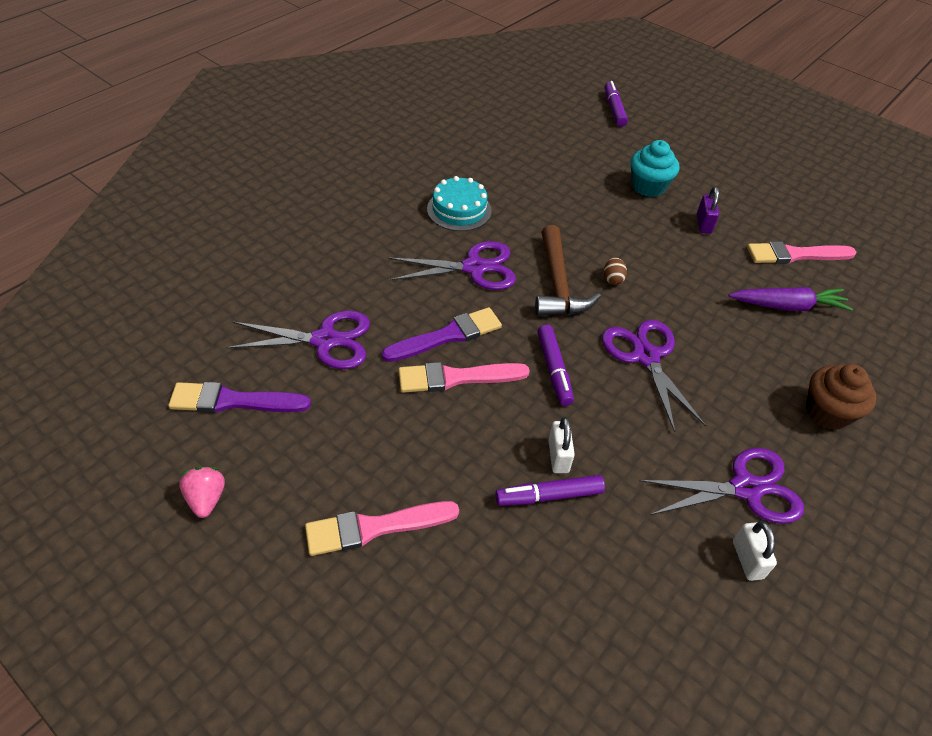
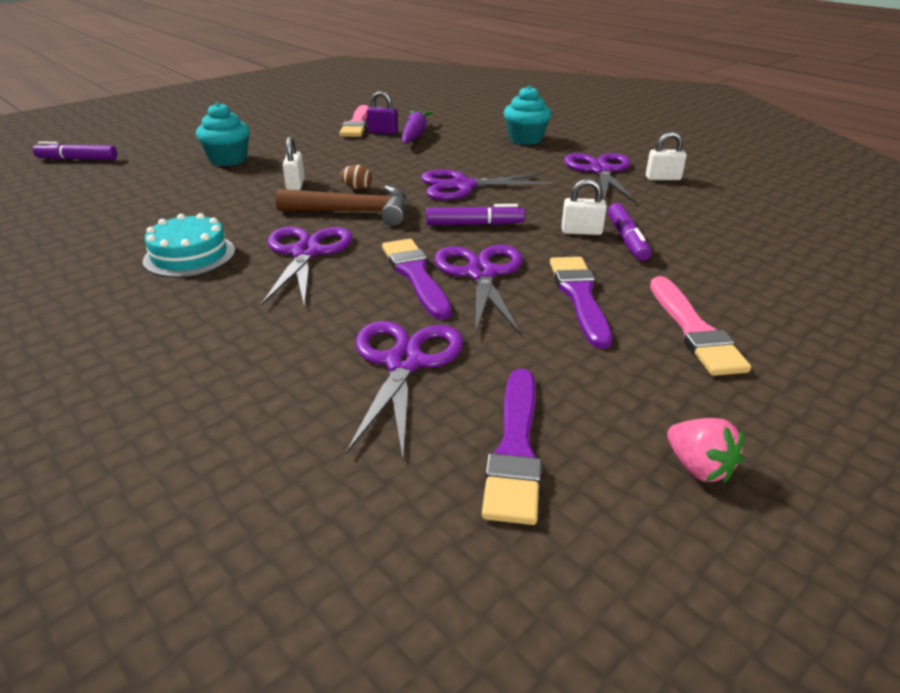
camera: 80 degrees left, 15 degrees down
(206, 499) = (698, 467): pink strawberry -> pink strawberry turned 120 degrees counterclockwise
(425, 446) = (579, 296): none -> purple brush
(456, 378) = (481, 273): pink brush -> purple scissors
(606, 238) = (295, 184): none -> white padlock
(703, 224) = (299, 146): purple padlock -> purple padlock (383, 132)
(827, 412) = (525, 139): brown cupcake -> turquoise cupcake

